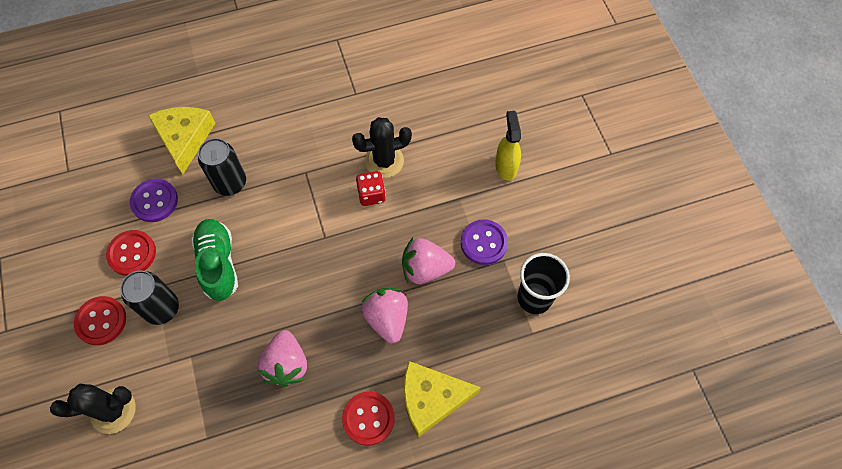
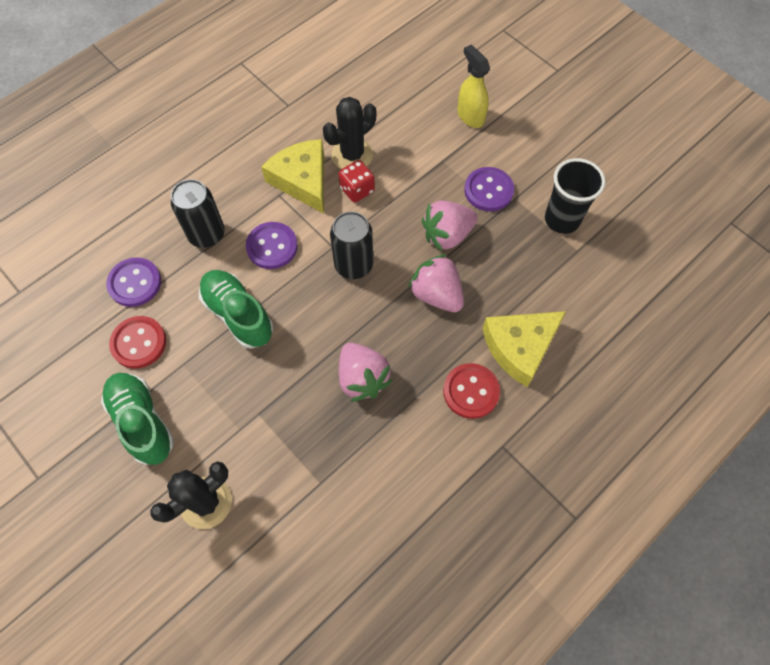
camera: 25 degrees left, 0 degrees up
(101, 321) = (142, 422): red button -> green shoe
(162, 308) = (202, 382): black can -> black can (353, 265)
(184, 138) = (133, 211): yellow cheese -> yellow cheese (302, 180)
(275, 216) = (272, 246): none -> purple button

